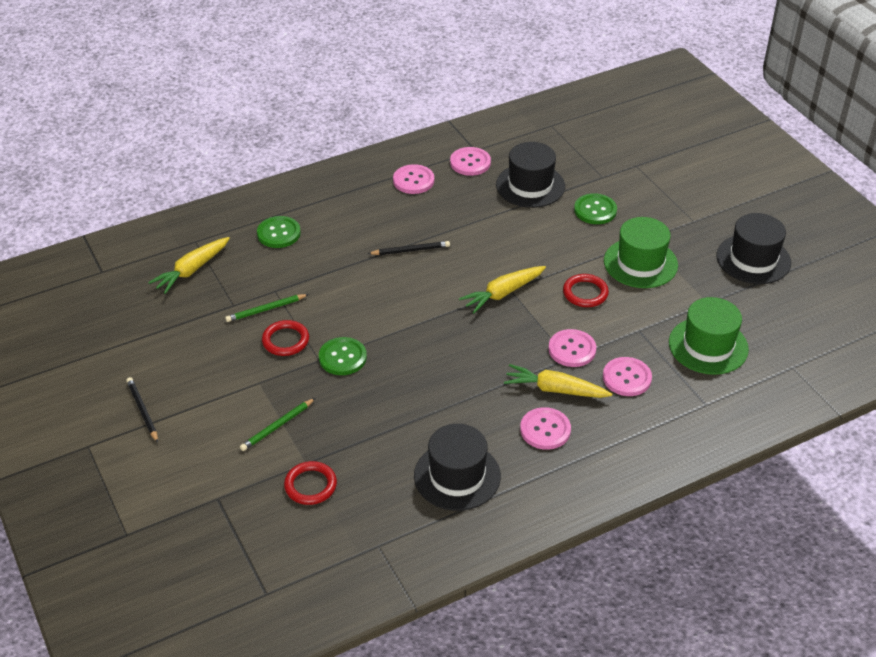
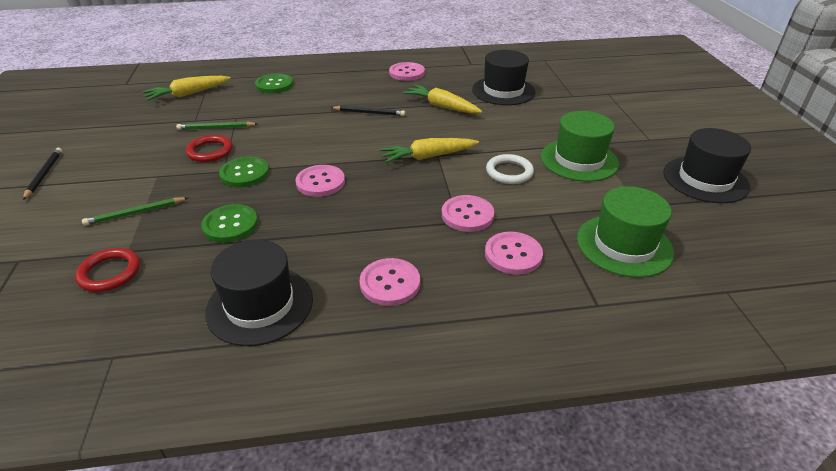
camera: 20 degrees right, 5 degrees down
(470, 163) = (461, 70): pink button -> pink button (320, 182)
(555, 389) = (426, 247): yellow carrot -> yellow carrot (442, 106)
(585, 293) = (509, 172): red ring -> white ring
(595, 210) = (553, 115): green button -> green button (230, 225)

